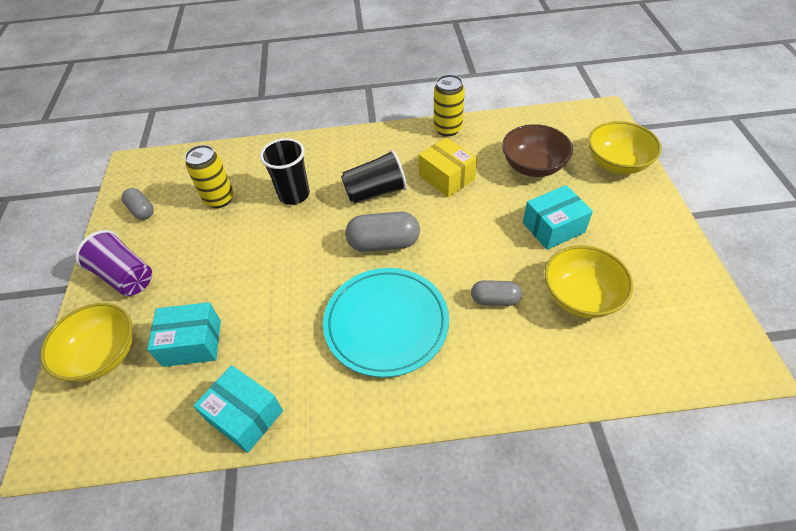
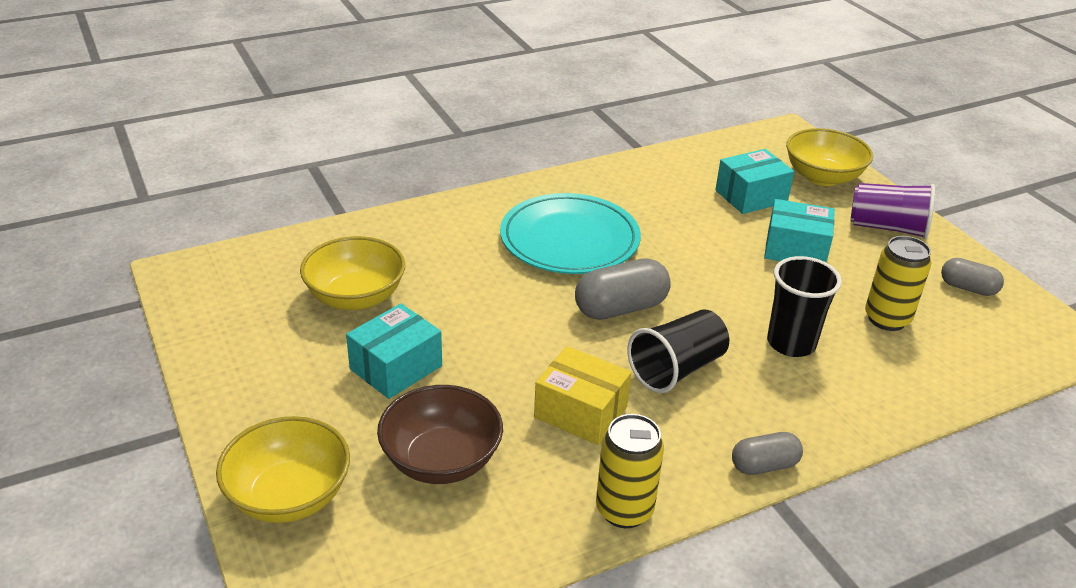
camera: 155 degrees right, 15 degrees down
(245, 415) = (654, 167): turquoise box -> turquoise box (795, 249)
(494, 300) = (458, 277): grey capsule -> grey capsule (764, 465)

